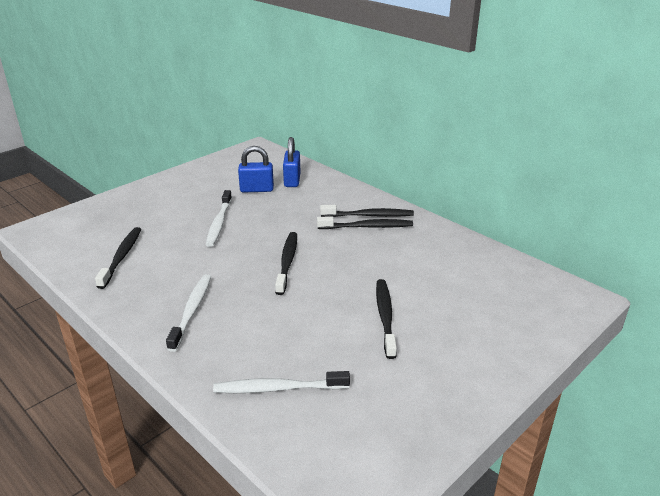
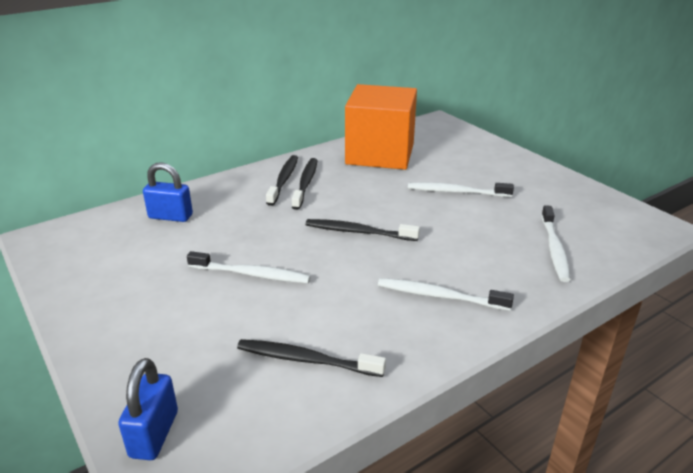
camera: 80 degrees left, 0 degrees up
(257, 189) = (176, 242): blue padlock -> blue padlock (154, 434)
(385, 317) = (456, 192): black toothbrush -> white toothbrush
(454, 261) = (380, 154): none -> orange cube

